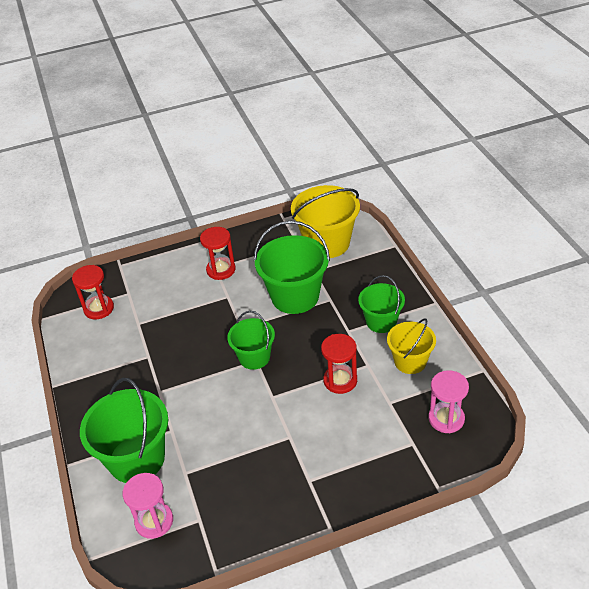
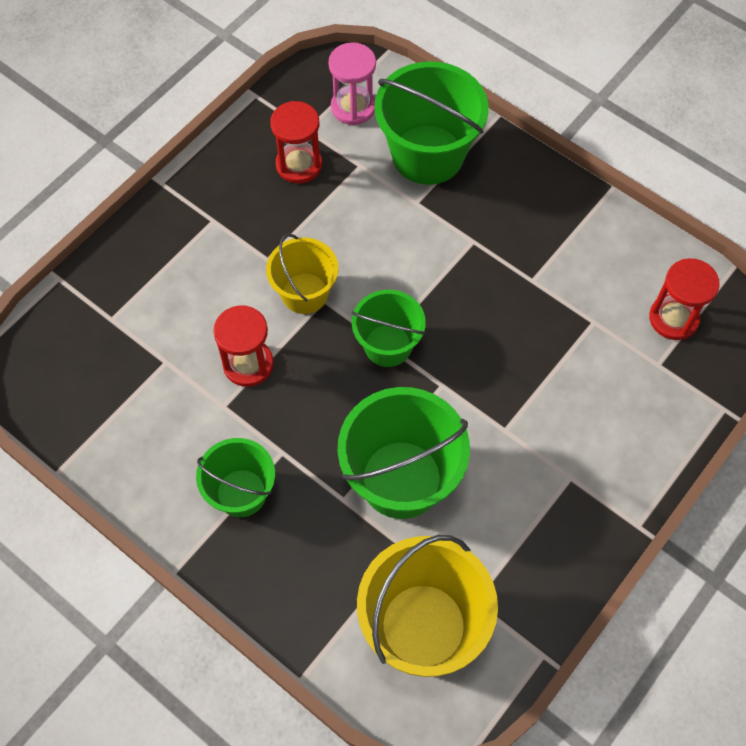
camera: 145 degrees right, 20 degrees up
(221, 270) = (557, 477): red hourglass -> red hourglass (299, 165)
(410, 361) = (166, 440): yellow bucket -> yellow bucket (305, 293)
(446, 419) = (81, 372): pink hourglass -> none

